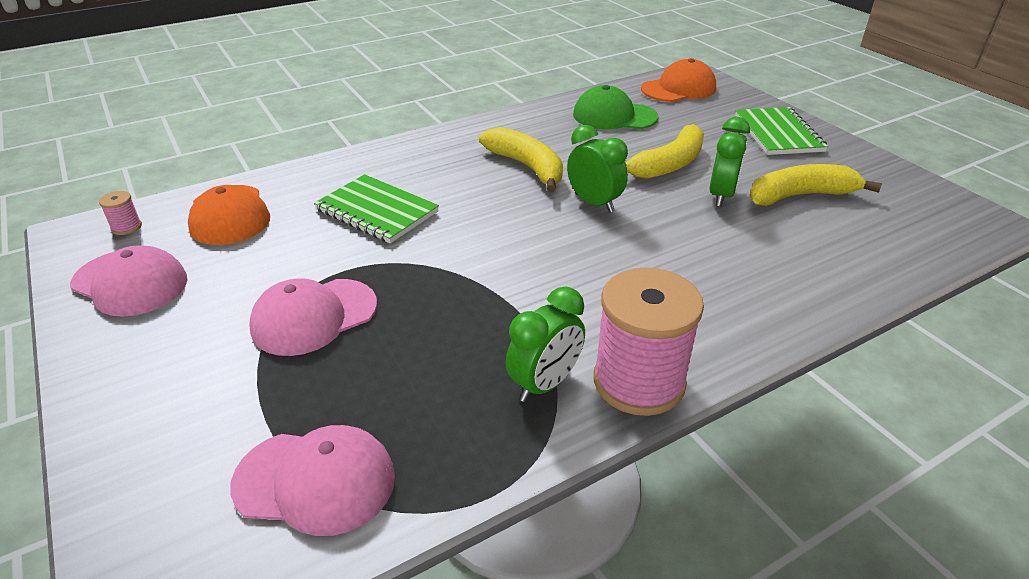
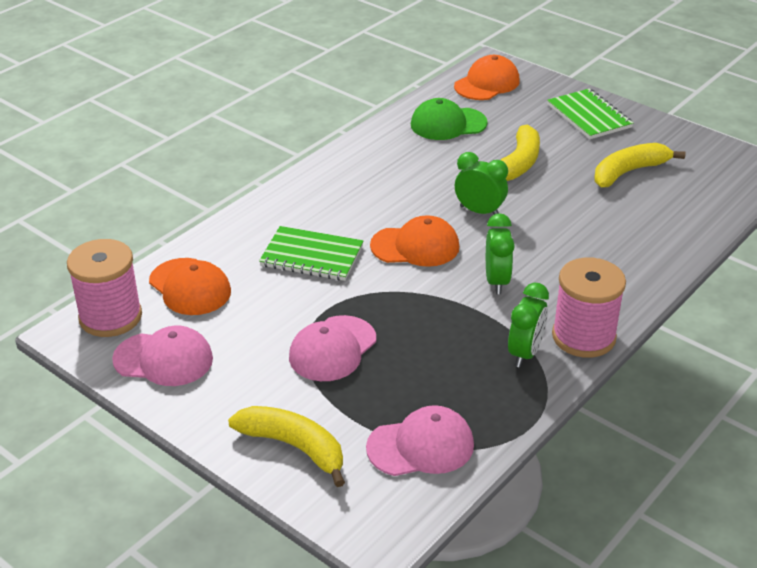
camera: 20 degrees left, 0 degrees up
(126, 227) = (110, 317): pink spool -> pink spool, size x2.47
(496, 224) = (415, 246): none -> orange cap
(527, 167) = (406, 189): yellow banana -> yellow banana (294, 447)
(721, 195) = (571, 184): green clock -> green clock (496, 281)

